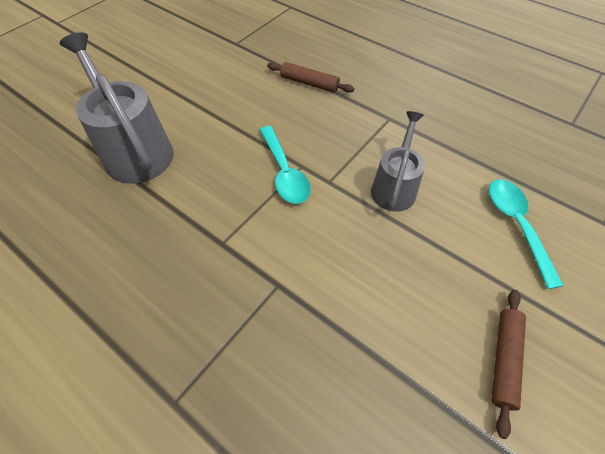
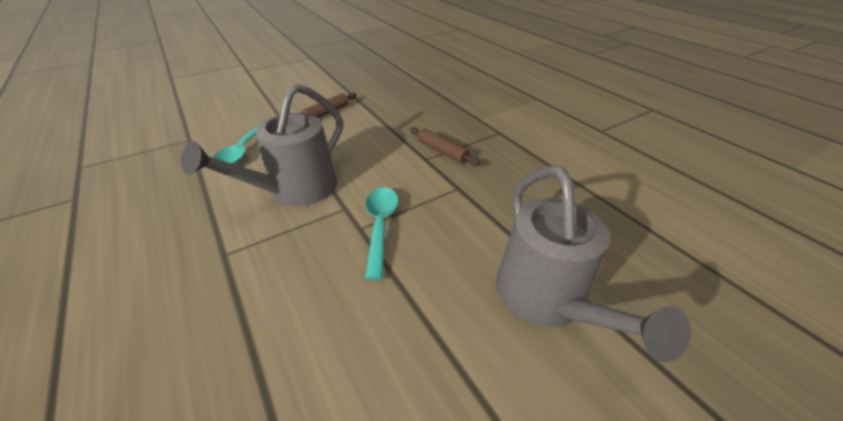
camera: 160 degrees left, 15 degrees down
(309, 83) = (262, 348): brown rolling pin -> brown rolling pin (442, 151)
(394, 187) = (295, 190): grey watering can -> grey watering can, size x1.61

